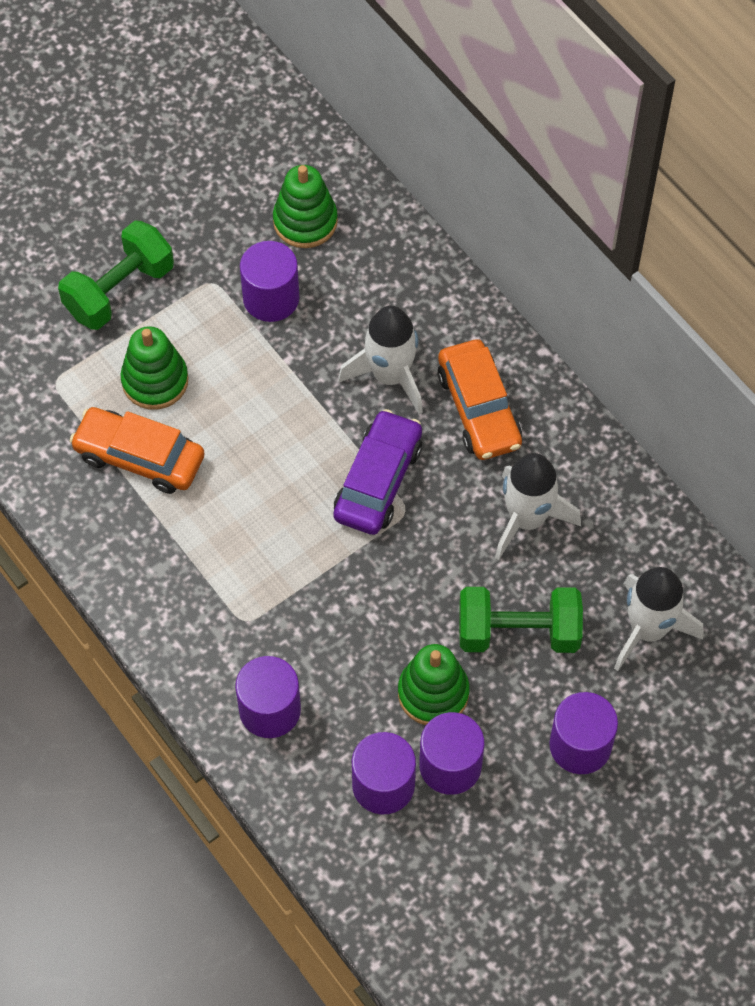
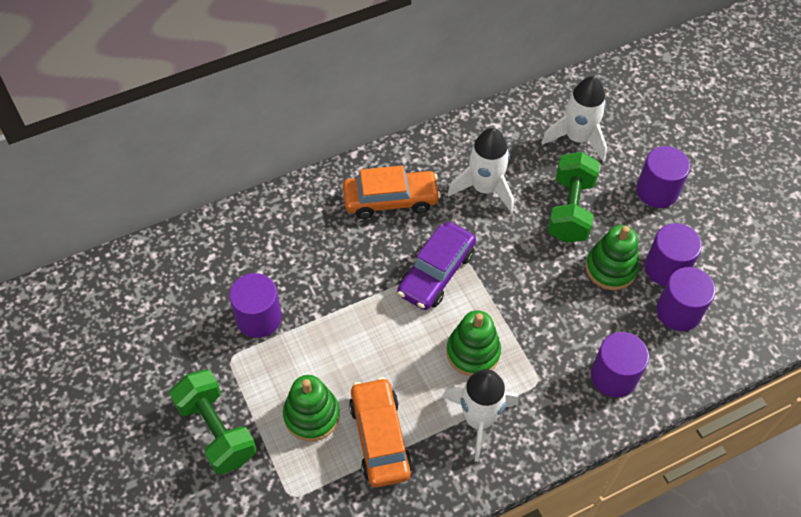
camera: 80 degrees left, 5 degrees down
(139, 457) = (380, 437): orange car -> orange car turned 135 degrees clockwise
(305, 221) = (196, 282): green stacking toy -> green stacking toy (473, 352)
(378, 481) = (436, 272): purple car -> purple car turned 90 degrees counterclockwise
(390, 376) = (349, 249): white rocket -> white rocket (478, 419)

